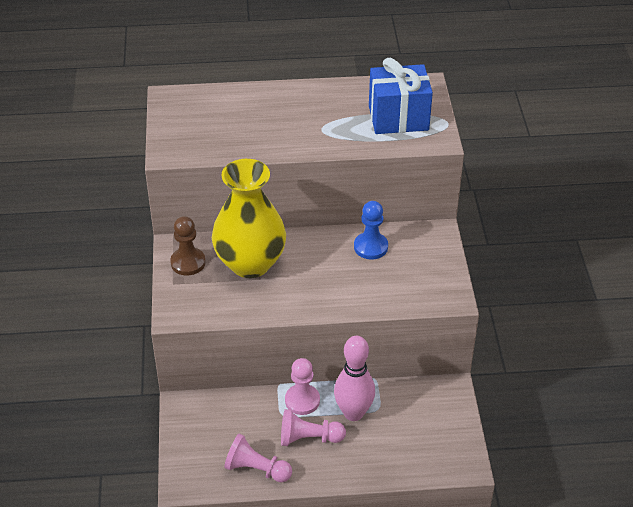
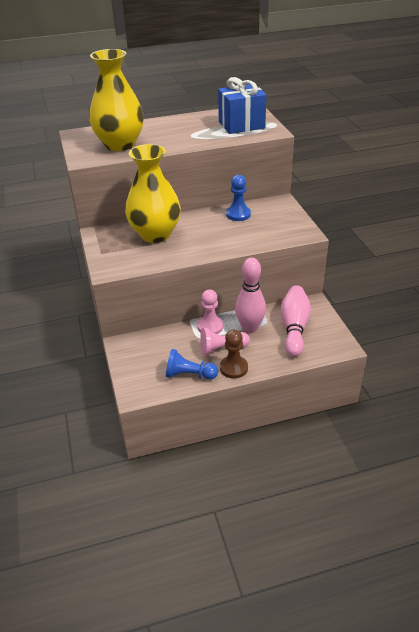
camera: 10 degrees left, 5 degrees down
(188, 262) = (109, 240): brown pawn -> brown pawn (233, 368)
(223, 131) = (120, 144): none -> yellow vase
(256, 469) = (189, 375): pink pawn -> blue pawn
(412, 423) = (294, 328): none -> pink bowling pin

